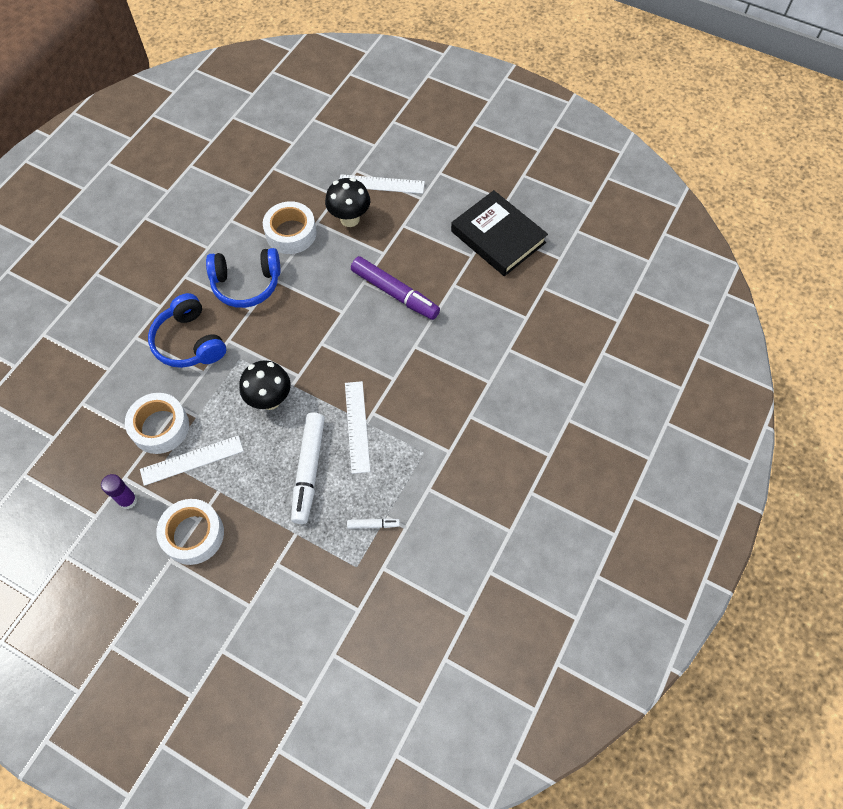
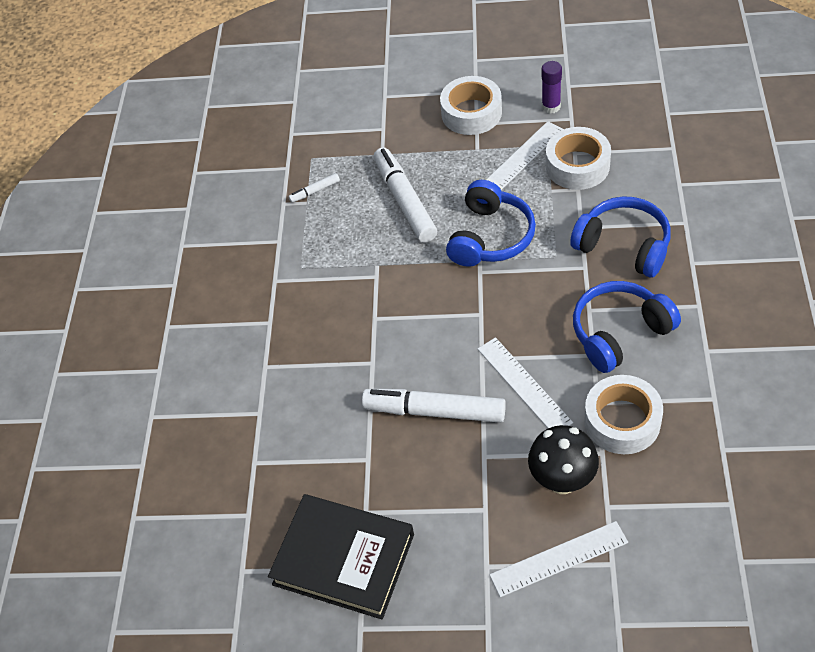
camera: 160 degrees right, 10 degrees down
(270, 400) = (491, 237): black mushroom -> blue headphones
(357, 426) = (384, 257): white ruler -> white ruler (524, 385)
(395, 293) = (434, 411): purple marker -> white marker

